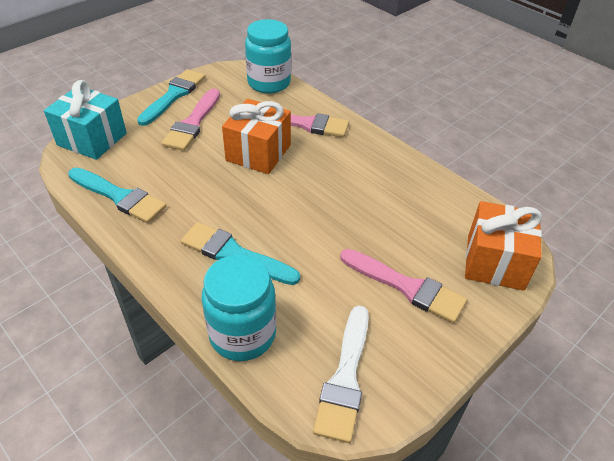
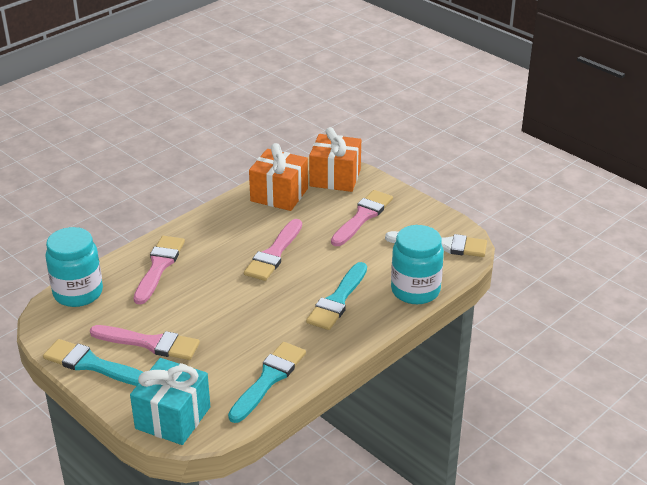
camera: 90 degrees left, 10 degrees down
(258, 153) = (204, 294): orange gift -> orange gift (279, 195)
(324, 202) = (274, 254): none -> pink brush

